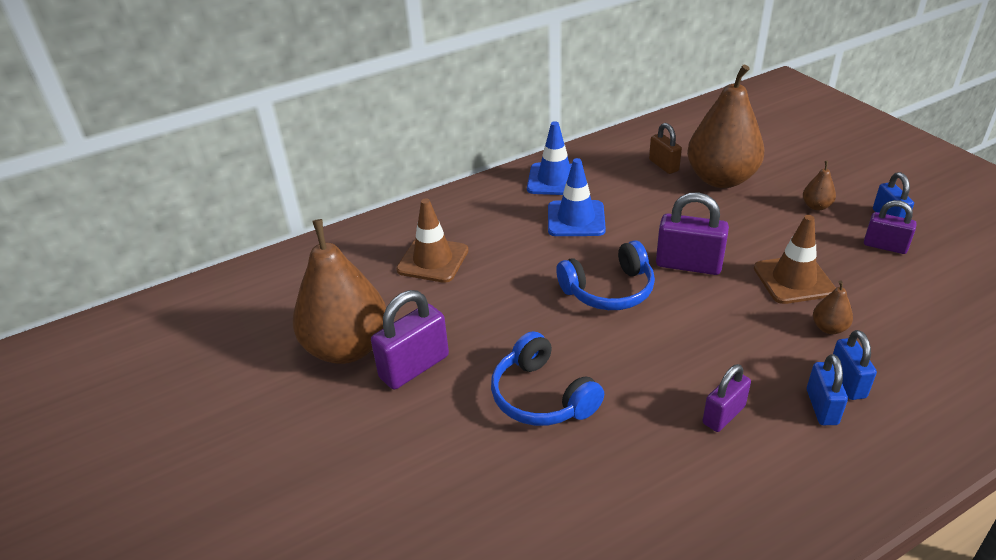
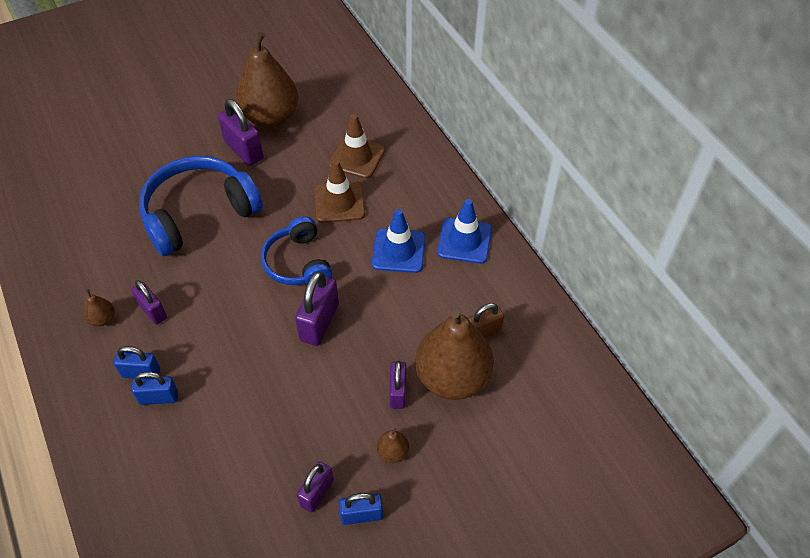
camera: 90 degrees right, 15 degrees up
(542, 396) = (199, 214): blue headphones -> blue headphones, size x1.60
(751, 208) = (398, 392): none -> purple padlock
(793, 280) = (284, 397): brown traffic cone -> brown traffic cone (339, 202)
(829, 328) = (218, 405): brown pear -> brown pear (103, 319)

